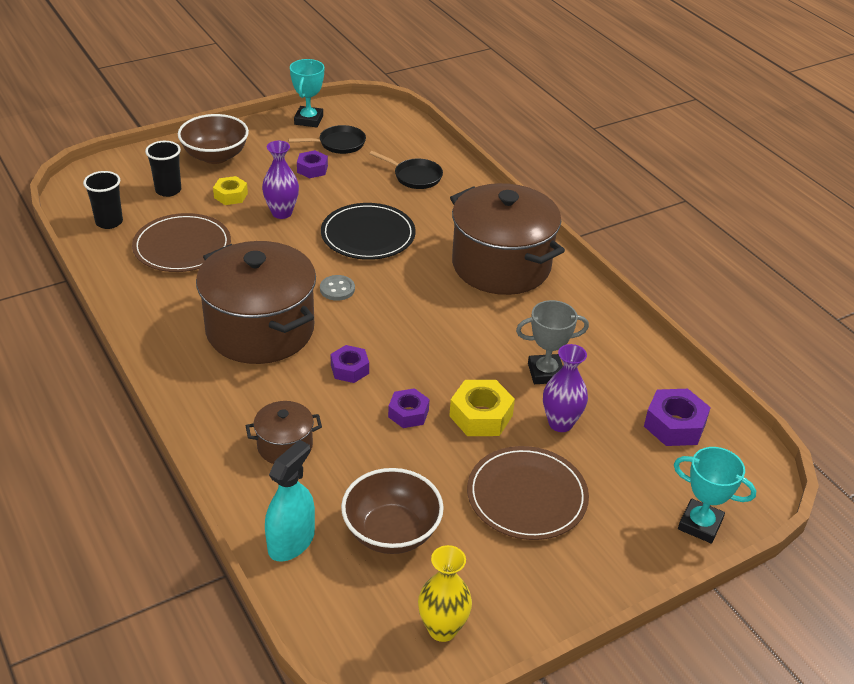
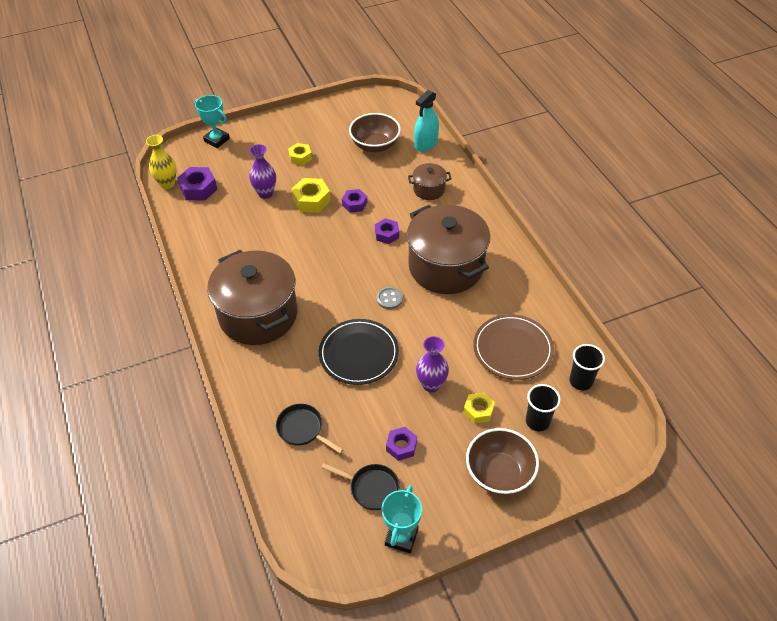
camera: 170 degrees left, 10 degrees up
(339, 144) = (371, 488): black pan -> black pan turned 150 degrees counterclockwise
(442, 629) = (358, 108): yellow vase -> yellow vase (167, 184)
(527, 496) = (300, 157): brown plate -> yellow nut
(545, 373) = (261, 225): grey trophy -> none

